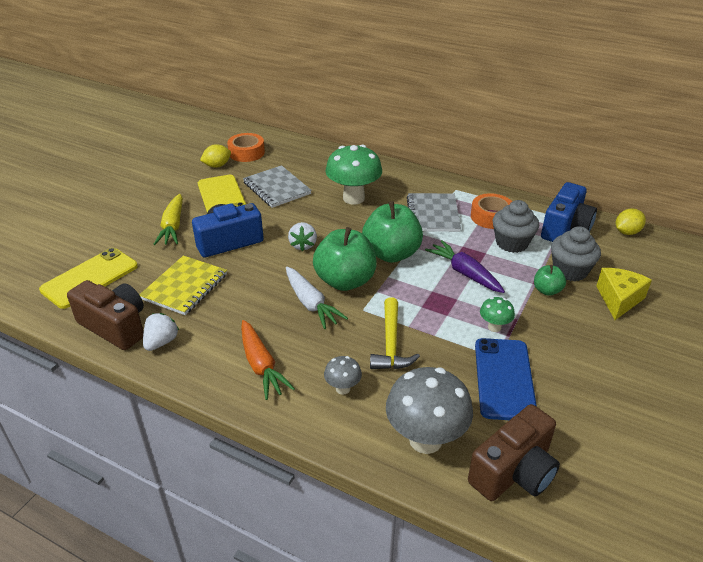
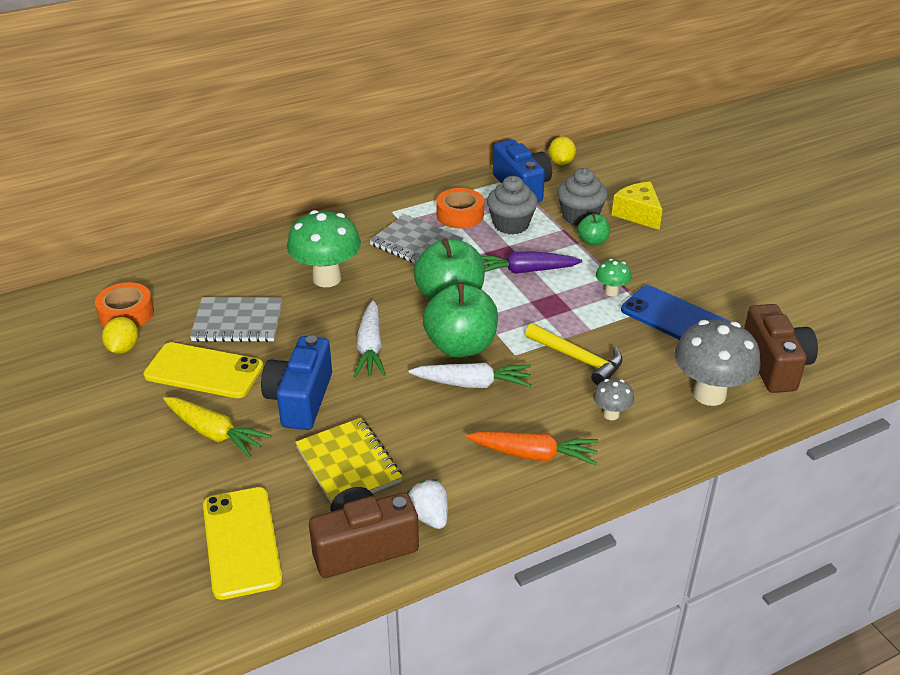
camera: 55 degrees left, 0 degrees up
(303, 245) = (370, 348): white strawberry -> white carrot

